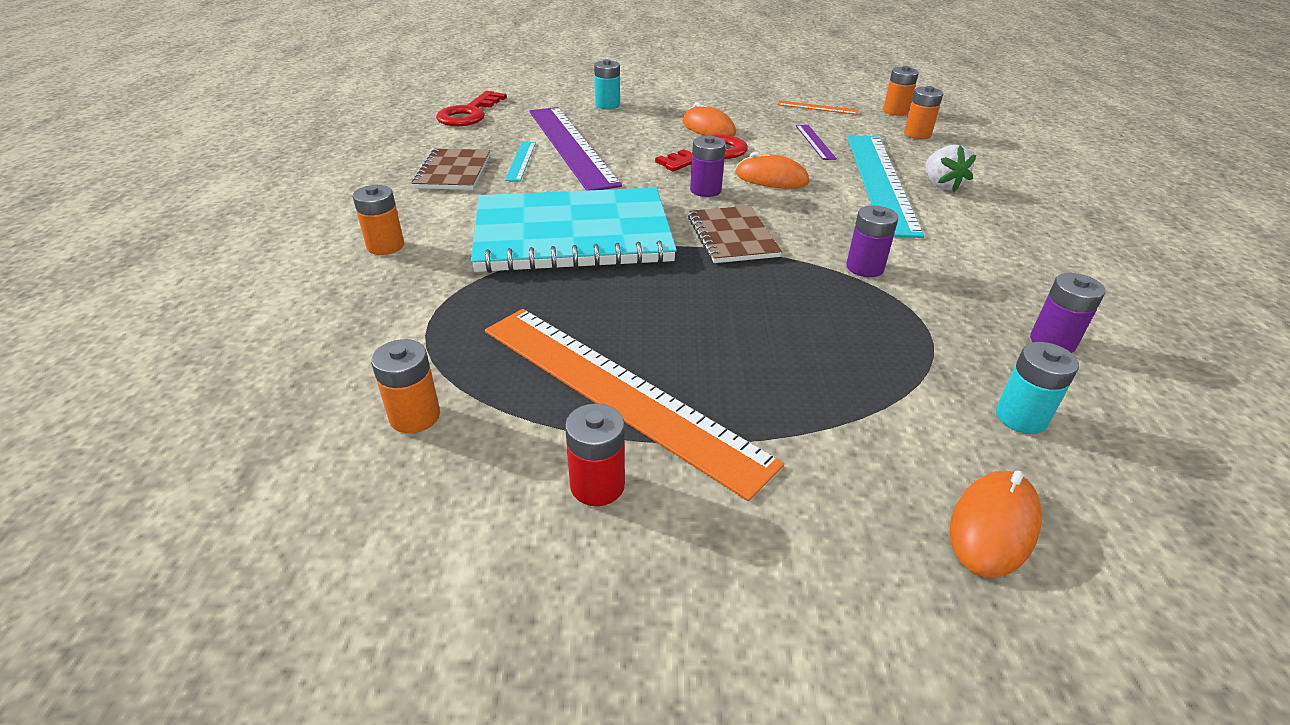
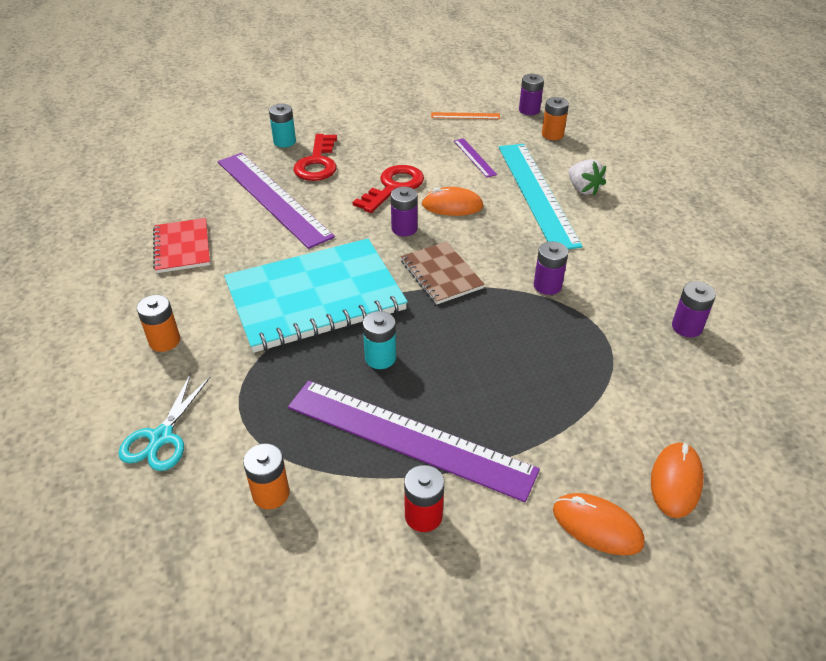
camera: 15 degrees left, 5 degrees up
(325, 333) = (161, 437): none -> turquoise scissors
(453, 172) = (182, 247): brown notebook -> red notebook
(469, 114) = (162, 173): red key -> red key (317, 163)
(521, 161) = (236, 223): turquoise ruler -> none
(618, 392) = (409, 438): orange ruler -> purple ruler
(708, 128) = (382, 156): orange mouse -> orange mouse (597, 526)
(895, 111) = (529, 110): orange battery -> purple battery
(1021, 417) = (677, 395): turquoise battery -> turquoise battery (380, 358)

